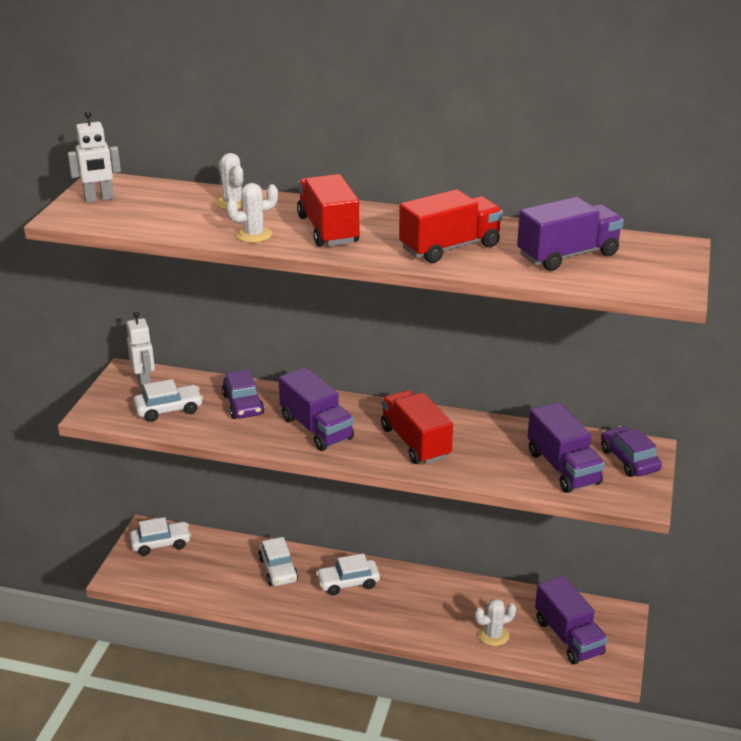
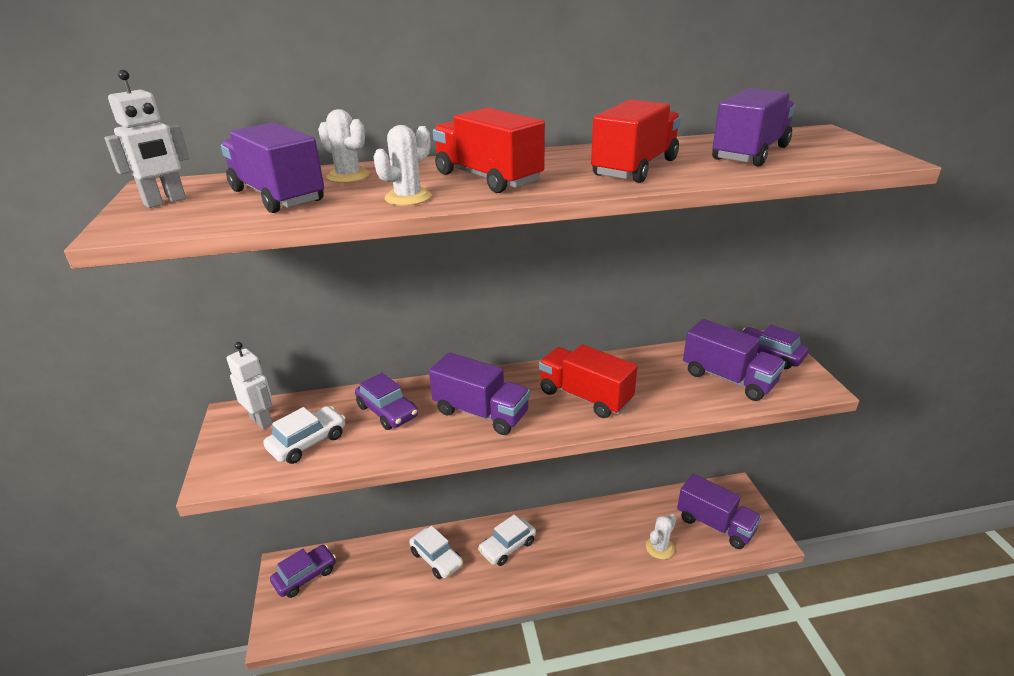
camera: 25 degrees left, 0 degrees up
(161, 544) = (305, 576): white car -> purple car
(171, 211) = (277, 196): none -> purple truck

